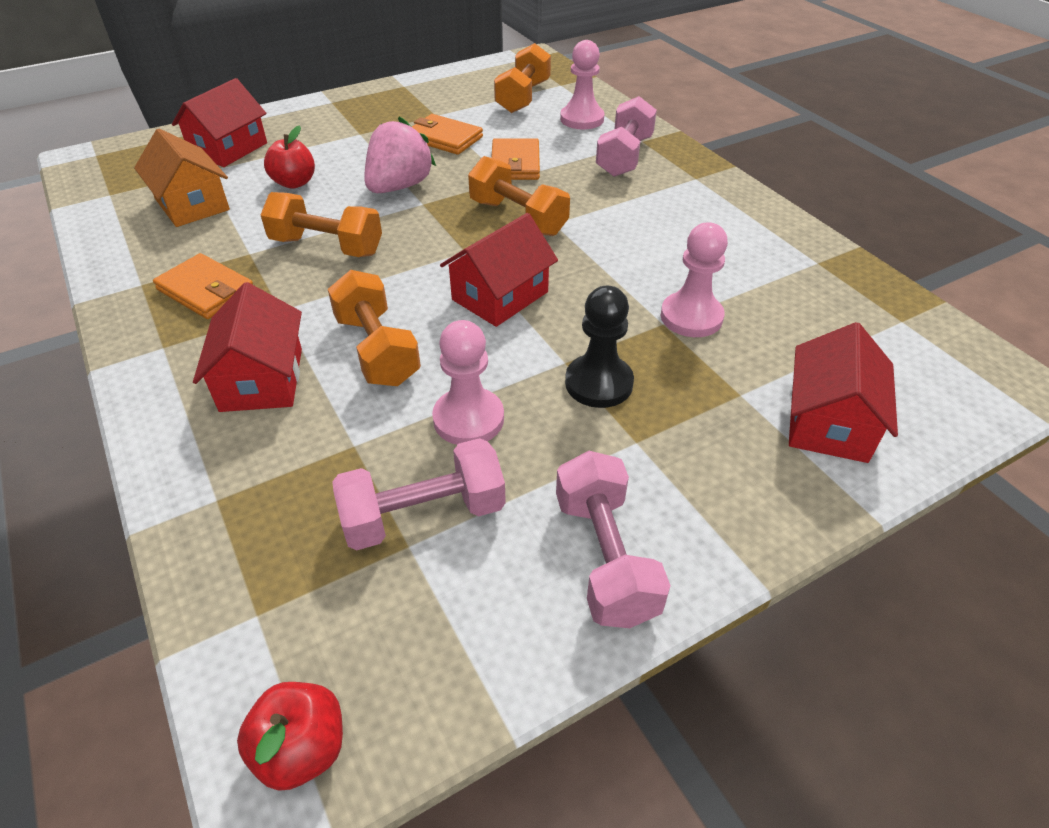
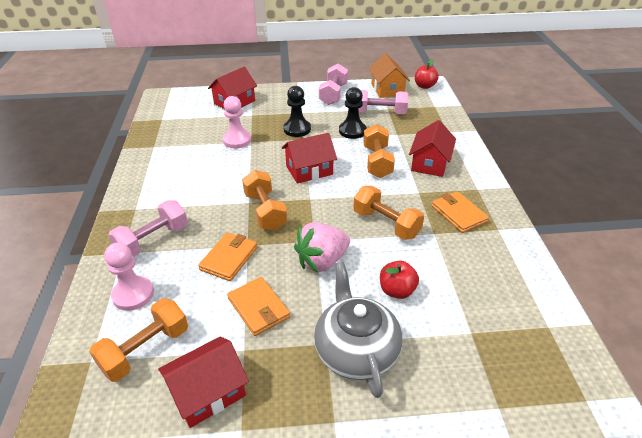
camera: 155 degrees left, 5 degrees down
(192, 204) = (476, 291): orange house -> orange house (387, 89)
(229, 149) = (451, 361): red house -> red house (208, 392)
(327, 135) = (356, 350): none -> grey teapot
(468, 419) = (352, 131): pink pawn -> black pawn

